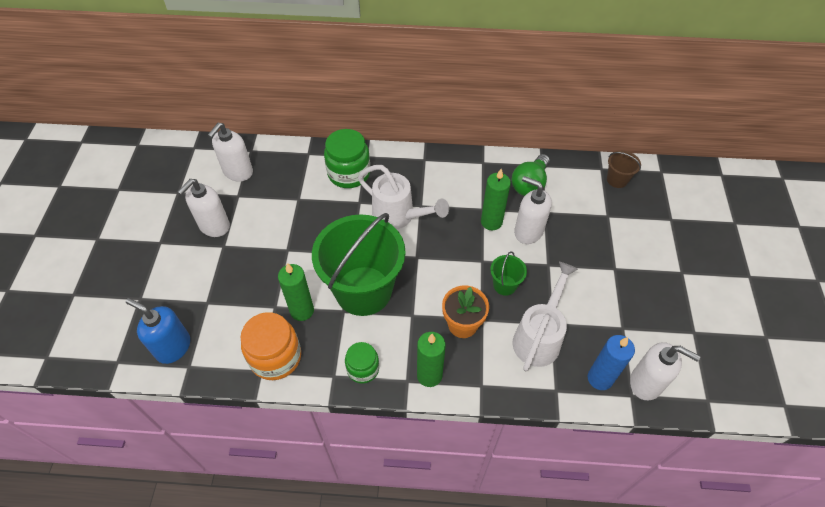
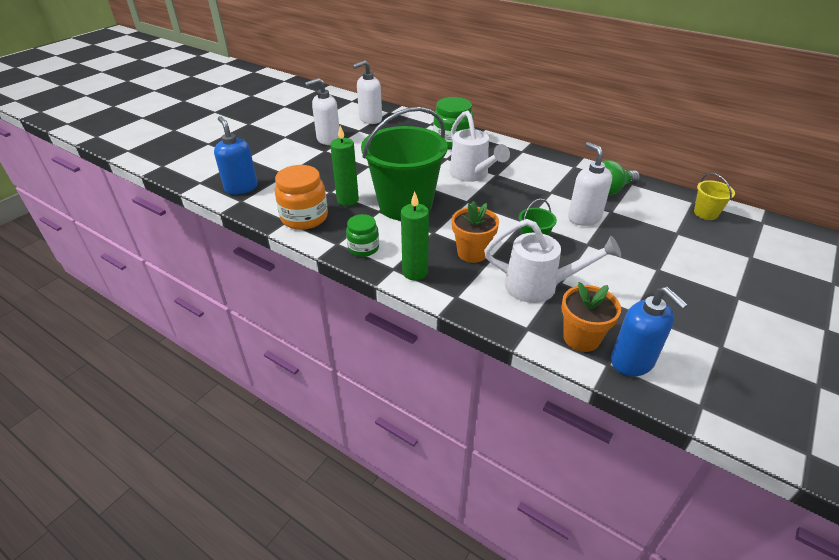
camera: 30 degrees right, 15 degrees down
(491, 222) = (552, 202): green candle -> none
(539, 337) = (539, 286): white watering can -> white watering can turned 45 degrees clockwise
(600, 378) = (581, 338): blue candle -> orange flower pot
(617, 180) = (705, 213): brown bucket -> yellow bucket
(646, 383) = (632, 362): white soap dispenser -> blue soap dispenser

